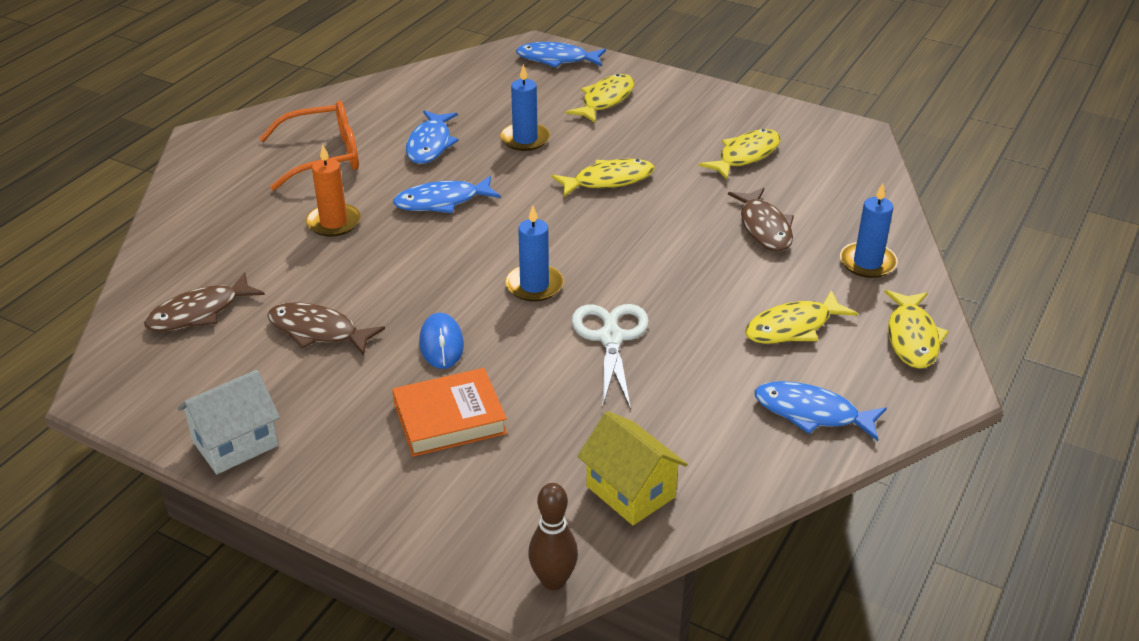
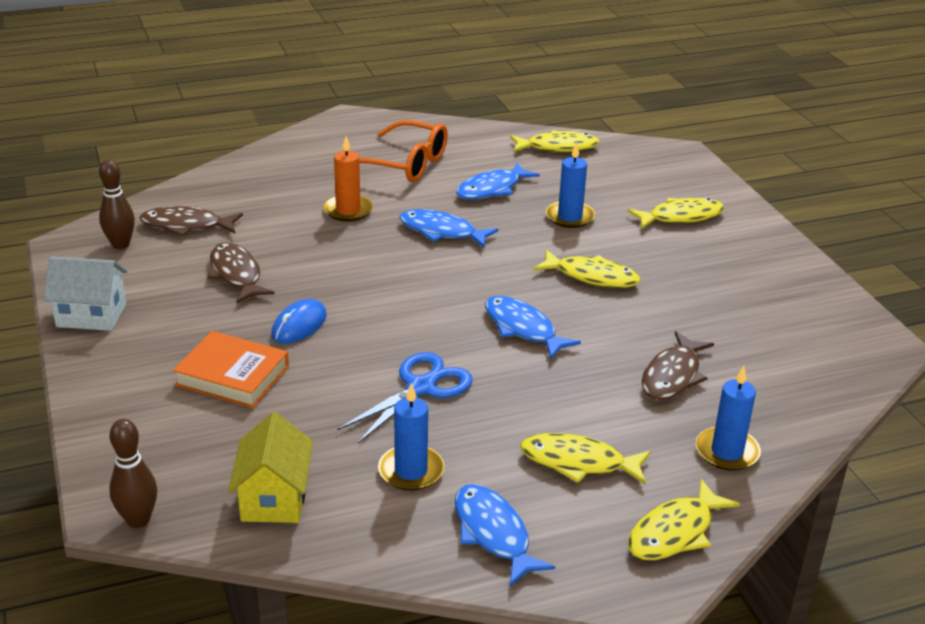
camera: 40 degrees right, 5 degrees down
(159, 364) = (120, 245): none -> brown bowling pin
(534, 286) = (421, 321): blue candle -> blue candle (411, 471)
(556, 59) = (685, 170): blue fish -> blue fish (523, 328)
(611, 338) = (421, 388): white scissors -> blue scissors
(745, 155) = (743, 313): yellow fish -> yellow fish (558, 147)

